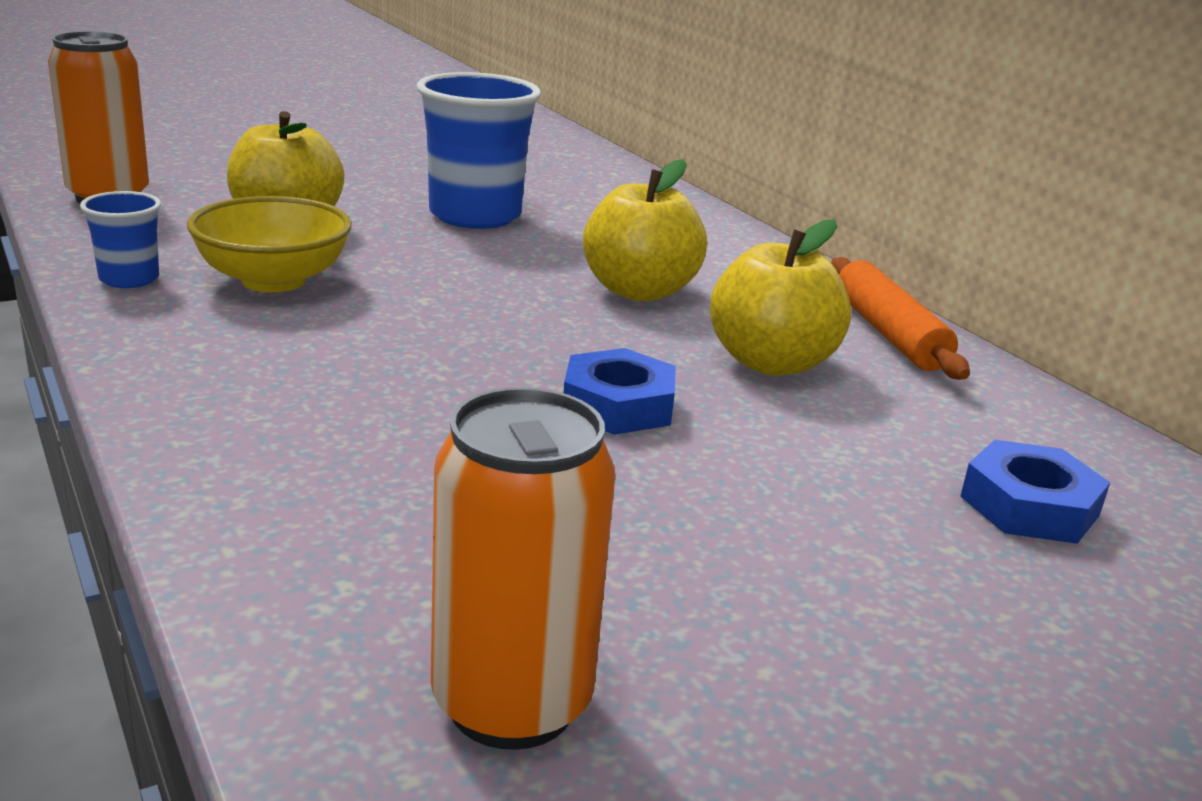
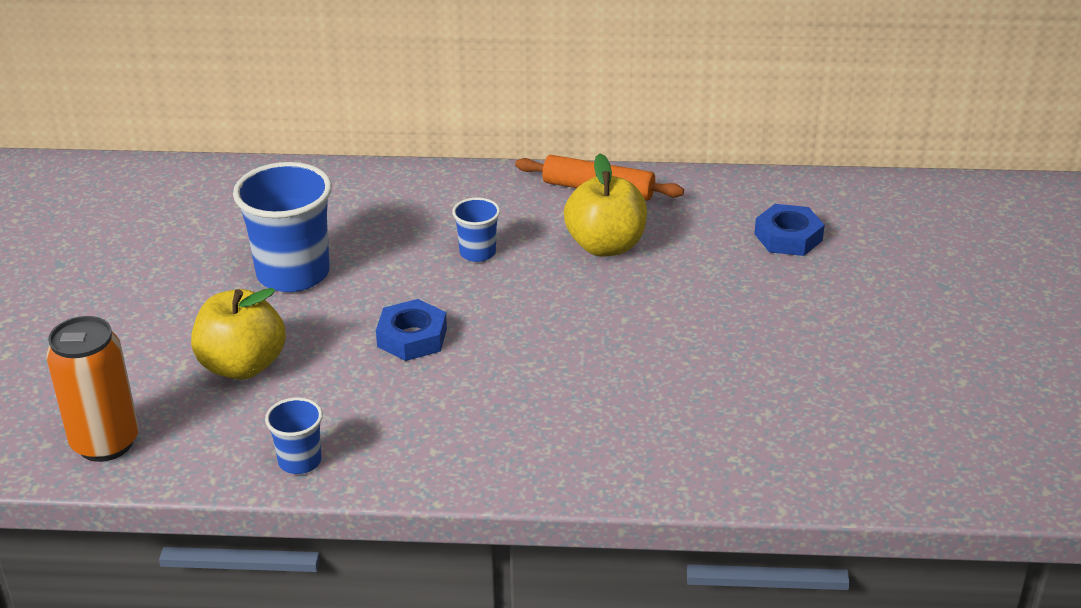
camera: 55 degrees left, 10 degrees up
(273, 280) = (350, 397): yellow bowl -> none
(511, 704) = (841, 436): orange can -> none
(618, 405) = (618, 317): blue nut -> blue nut (412, 337)
(639, 291) = (477, 253): yellow apple -> blue cup

